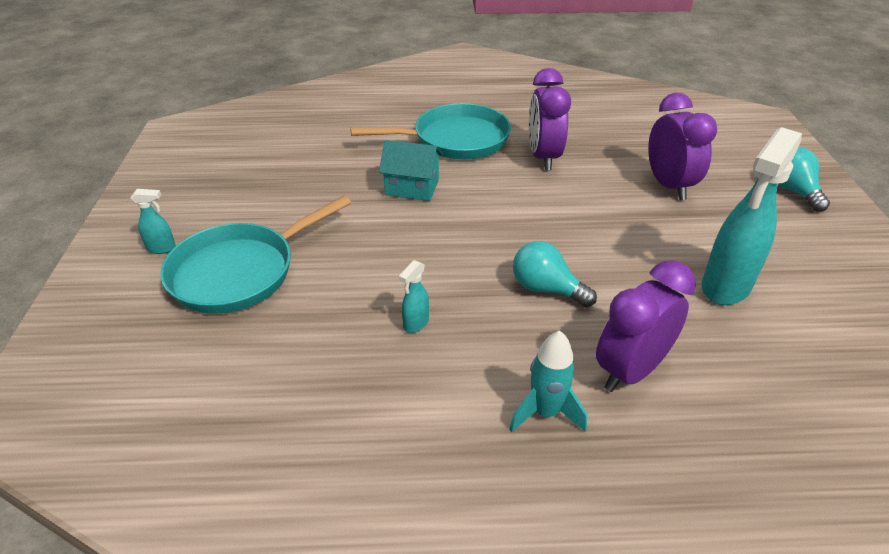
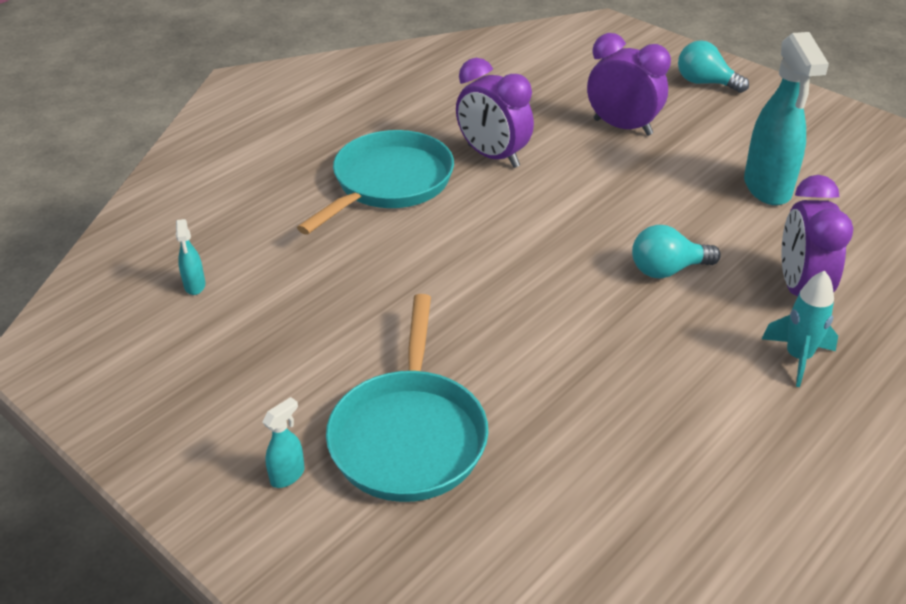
camera: 45 degrees left, 0 degrees up
(412, 187) = (427, 254): turquoise house -> none
(415, 324) = (624, 364): turquoise spray bottle -> turquoise spray bottle (195, 286)

